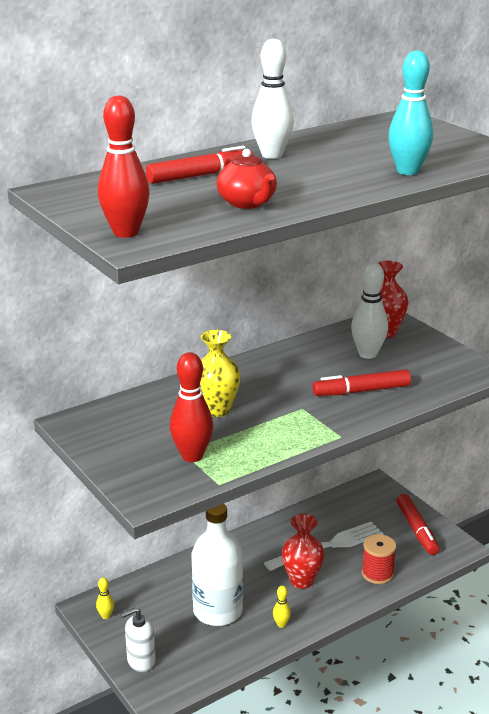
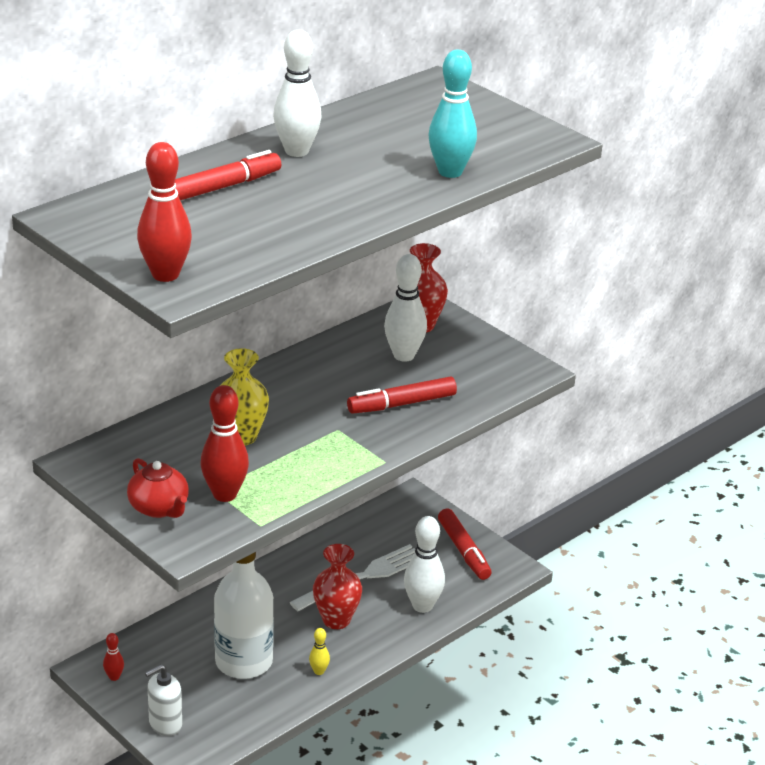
camera: 10 degrees left, 5 degrees up
(106, 616) = (114, 677): yellow bowling pin -> red bowling pin
(247, 203) = (284, 227): red teapot -> red teapot (159, 508)
(377, 573) = (422, 606): red spool -> white bowling pin

